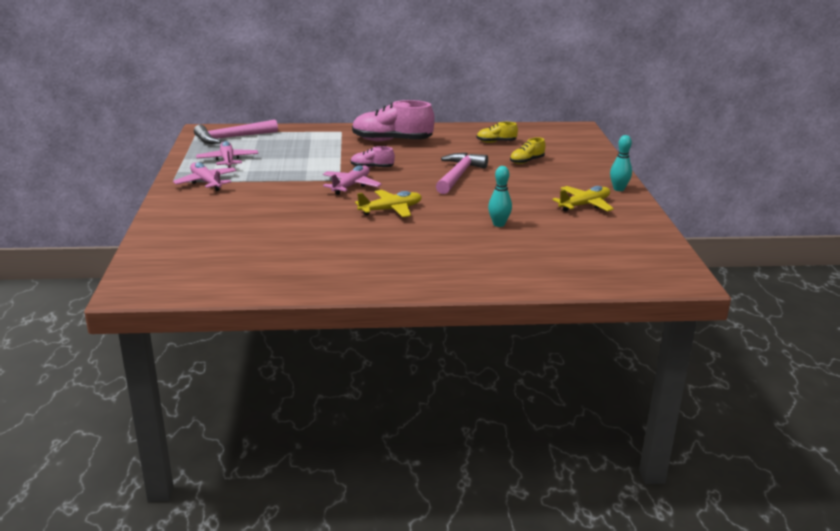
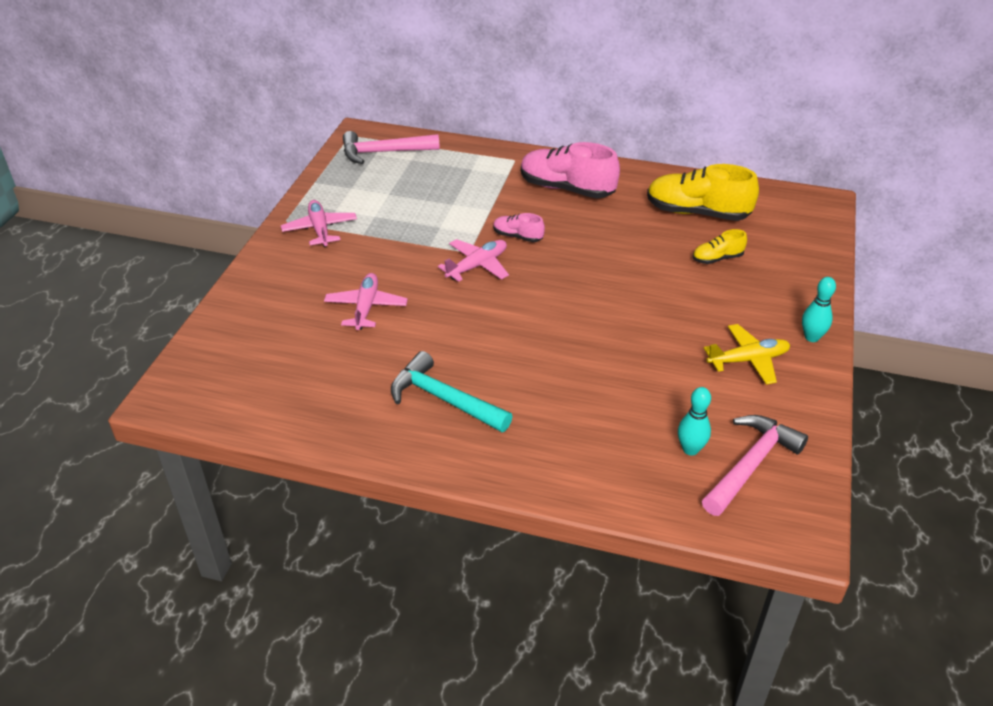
camera: 20 degrees right, 15 degrees up
(228, 160) = (360, 194): pink plane -> pink plane (366, 307)
(376, 255) = (444, 399): none -> turquoise hammer
(391, 210) = (501, 320): yellow plane -> none
(458, 175) = (615, 271): pink hammer -> pink hammer (750, 465)
(496, 142) = (697, 213): yellow shoe -> yellow shoe, size x2.01
(499, 224) = (618, 374): turquoise bowling pin -> turquoise bowling pin (690, 449)

